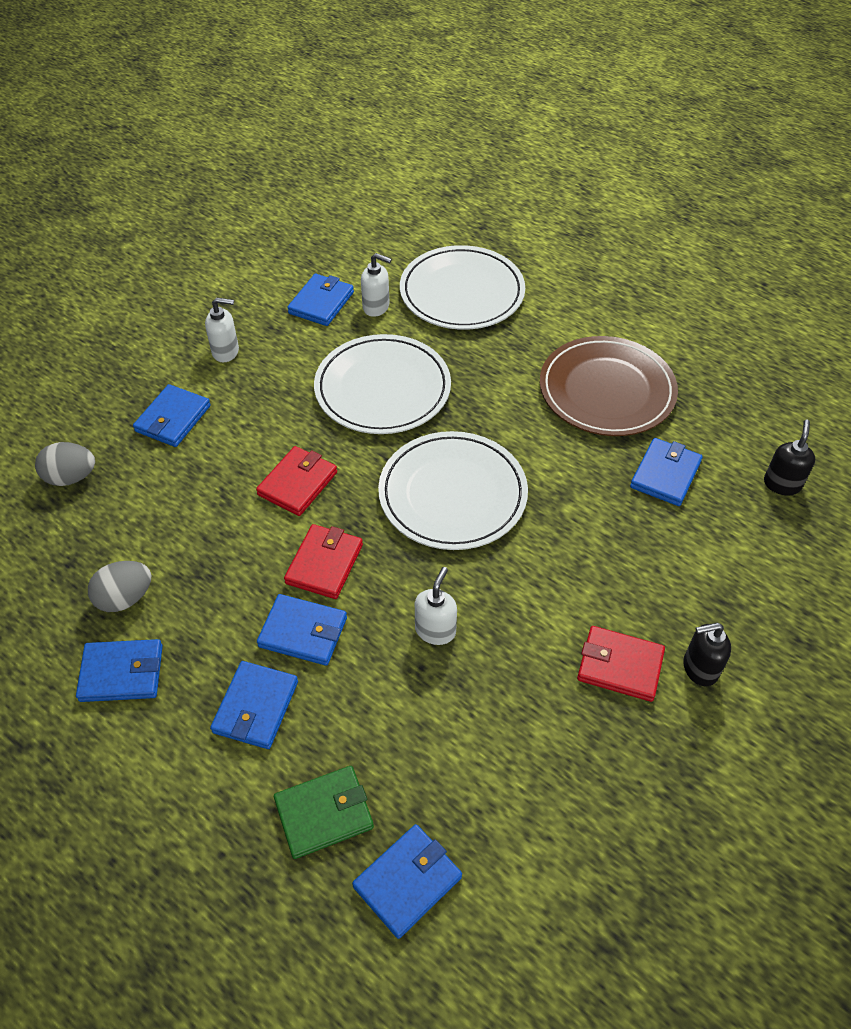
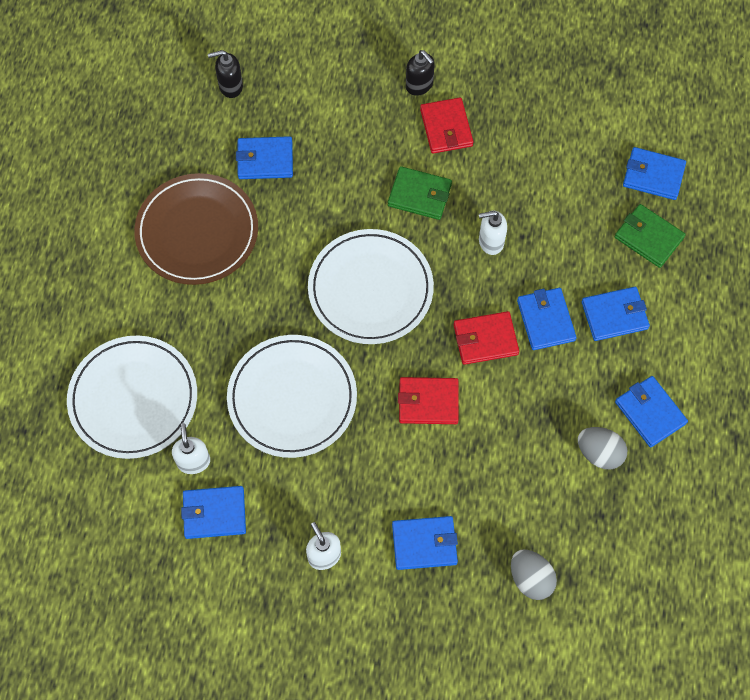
camera: 120 degrees left, 15 degrees up
(540, 591) = (419, 195): none -> green wallet

